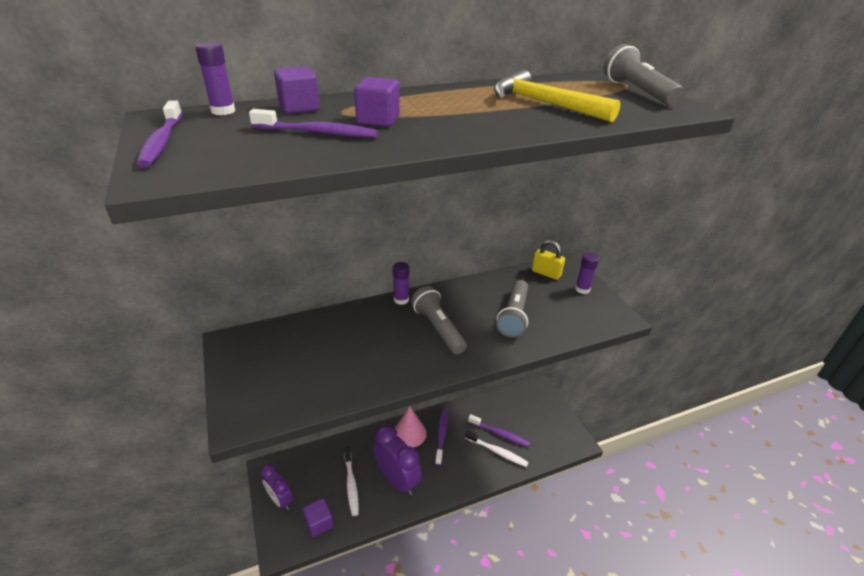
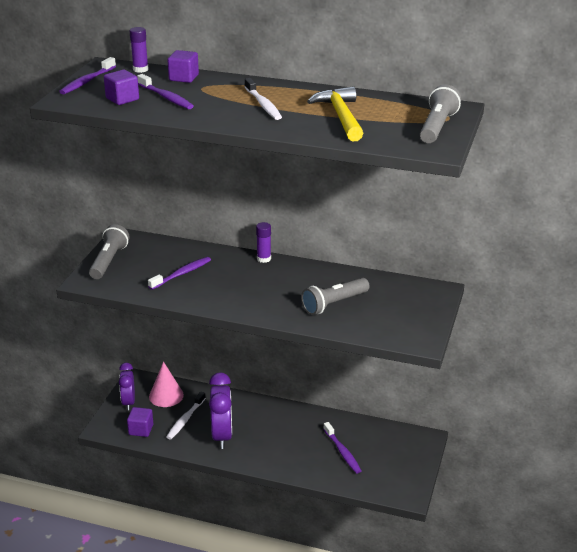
camera: 40 degrees right, 5 degrees down
(378, 120) = (212, 98): purple cube -> purple cube (122, 99)
(409, 433) = (265, 411): pink cone -> pink cone (166, 396)
(438, 328) = (265, 287): grey flashlight -> grey flashlight (109, 261)
(441, 435) = (290, 426): purple toothbrush -> purple toothbrush (182, 274)
(497, 452) = (324, 462): white toothbrush -> white toothbrush (263, 105)
(546, 273) = (410, 288): yellow padlock -> none
(582, 289) = (423, 311): purple glue stick -> none

